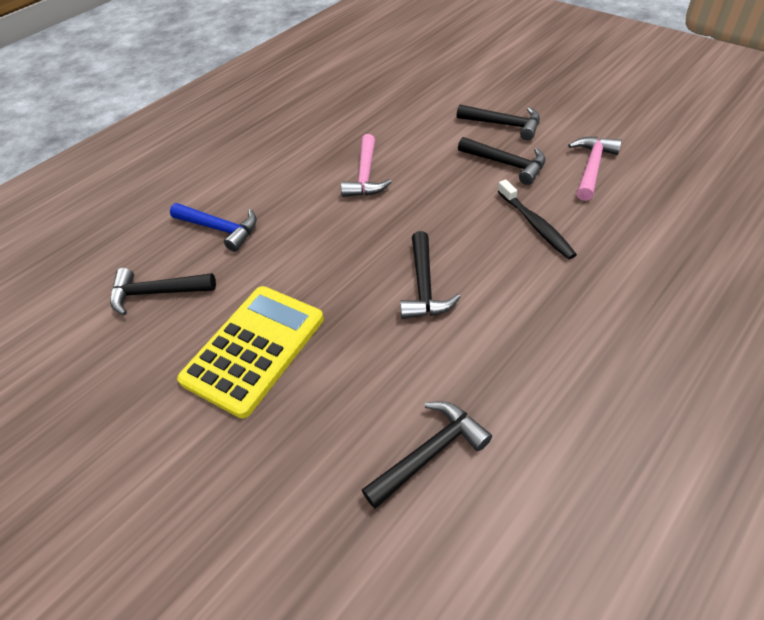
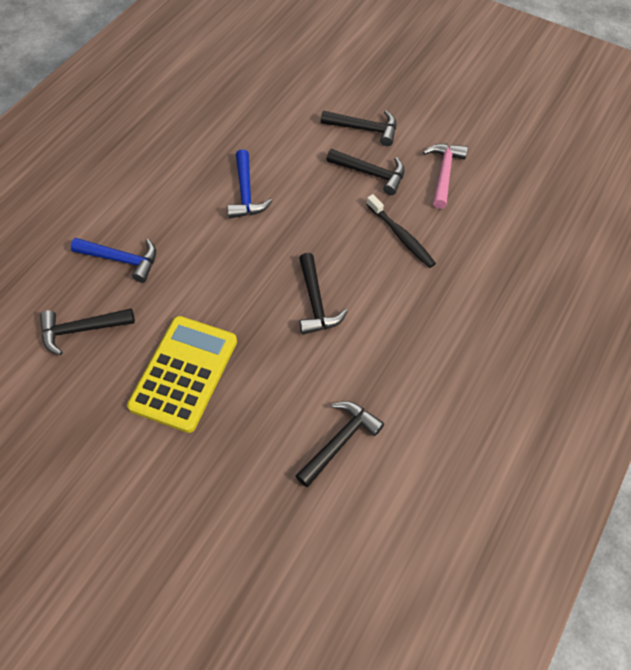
camera: 15 degrees left, 10 degrees up
(365, 175) = (246, 193): pink hammer -> blue hammer

